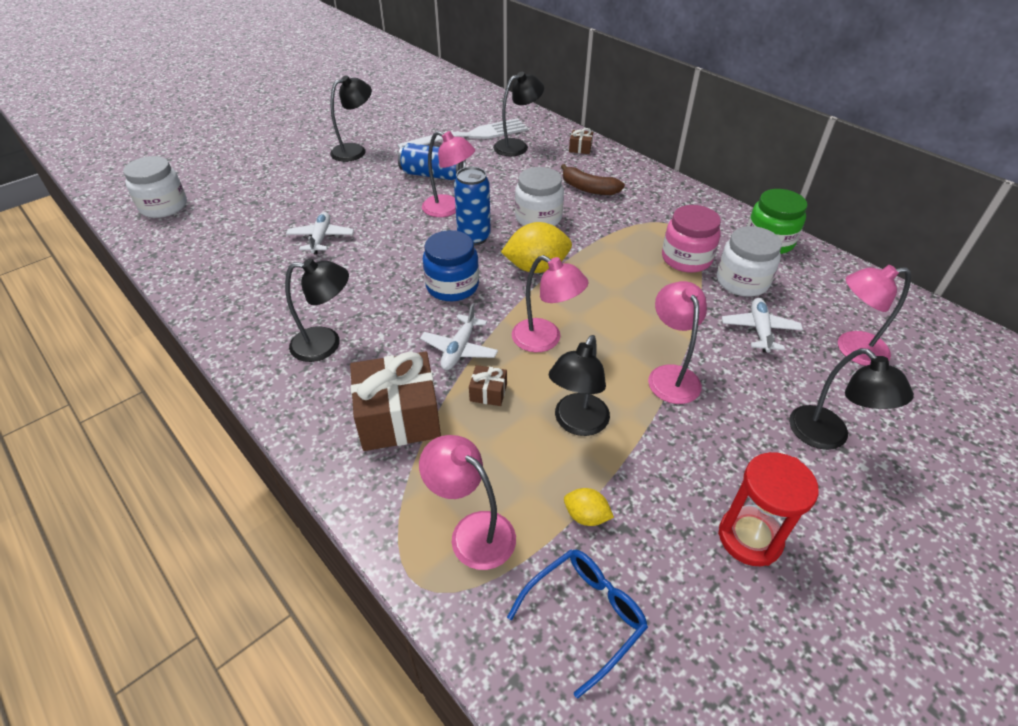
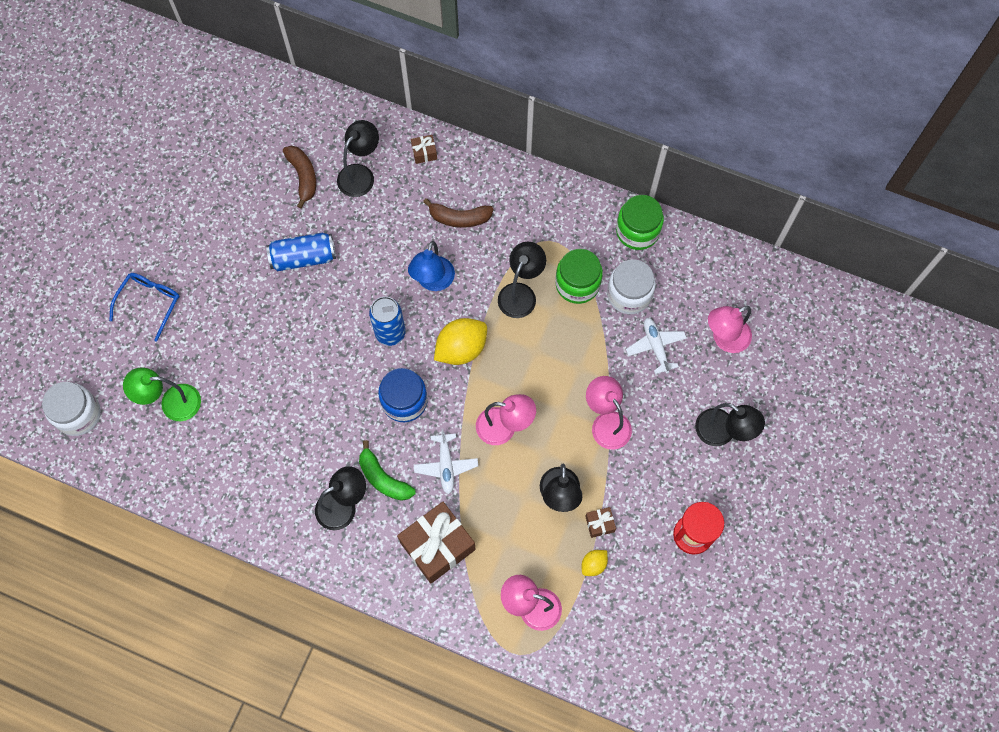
camera: 25 degrees left, 25 degrees up
(243, 223) = (172, 403): none -> green lamp
(321, 238) = (257, 392): white plane -> none
(355, 150) = (202, 250): black lamp -> black lamp (520, 293)
(385, 337) = (383, 478): none -> green banana
(449, 209) = (347, 302): pink lamp -> none
(469, 136) = (303, 177): white fork -> brown banana
(488, 392) = (487, 496): brown gift -> brown gift (599, 524)
(538, 218) = (433, 281): white jar -> blue lamp
(585, 616) = (618, 628): blue glasses -> blue glasses (150, 303)
(586, 516) = (593, 564): yellow lemon -> yellow lemon turned 45 degrees counterclockwise
(686, 259) = (577, 284): pink jar -> green jar

